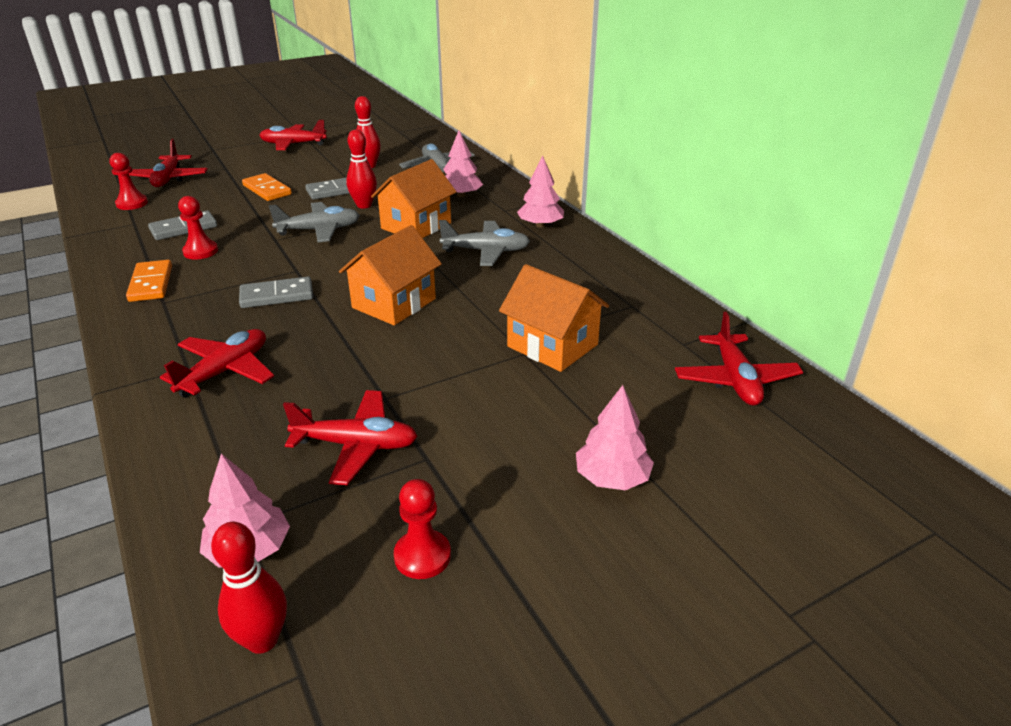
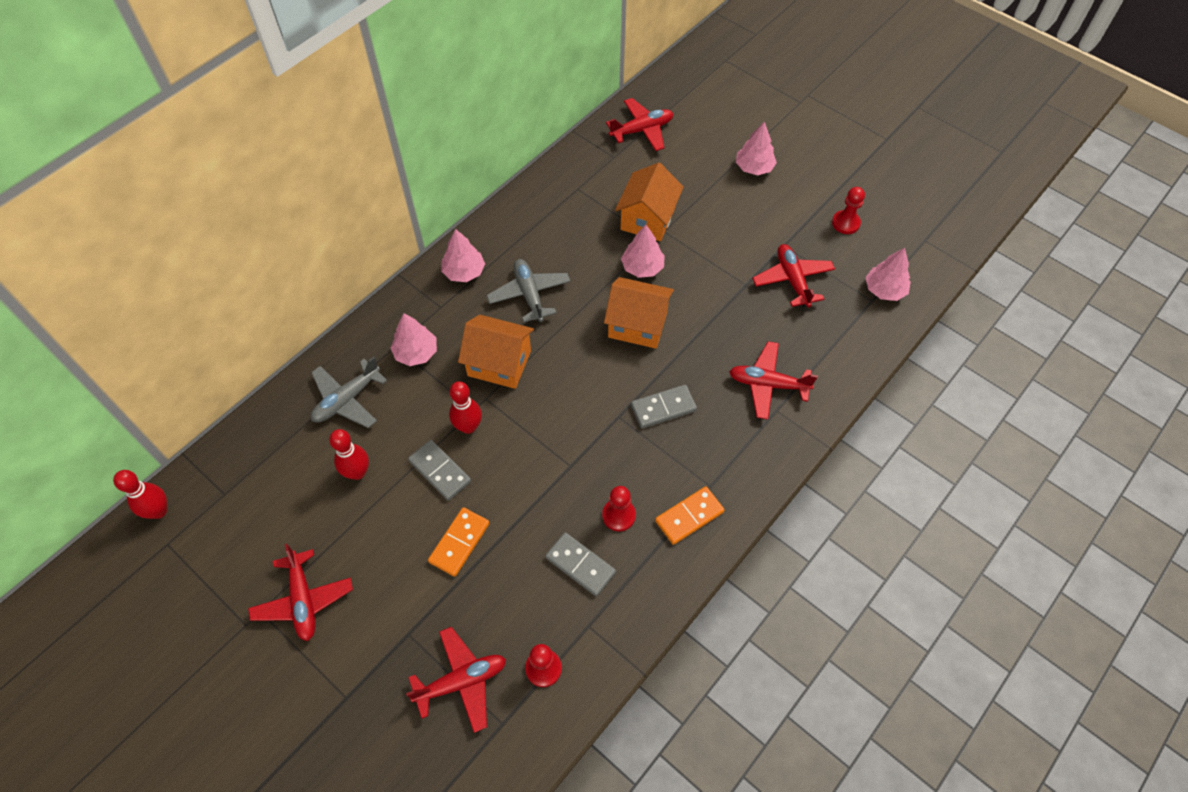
camera: 110 degrees left, 25 degrees up
(262, 640) = (920, 260): red bowling pin -> red bowling pin (159, 511)
(277, 296) = (663, 408): grey domino -> grey domino turned 75 degrees counterclockwise
(319, 230) = (538, 438): grey plane -> none
(474, 324) = (642, 267): none -> pink tree

